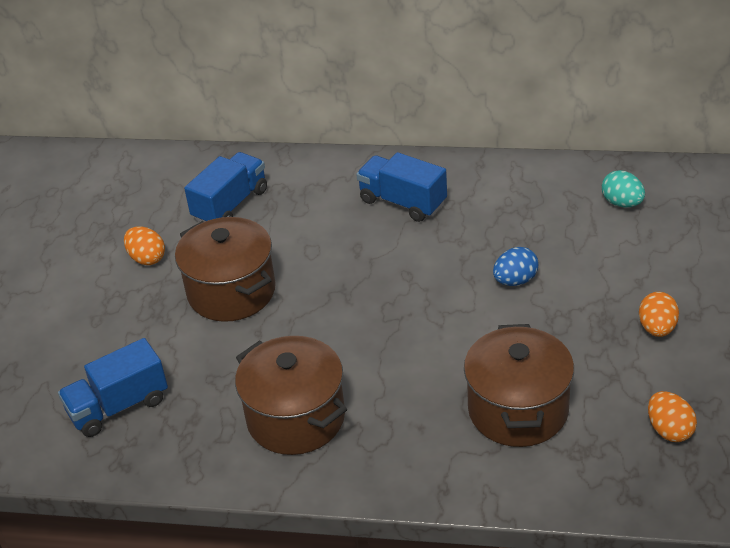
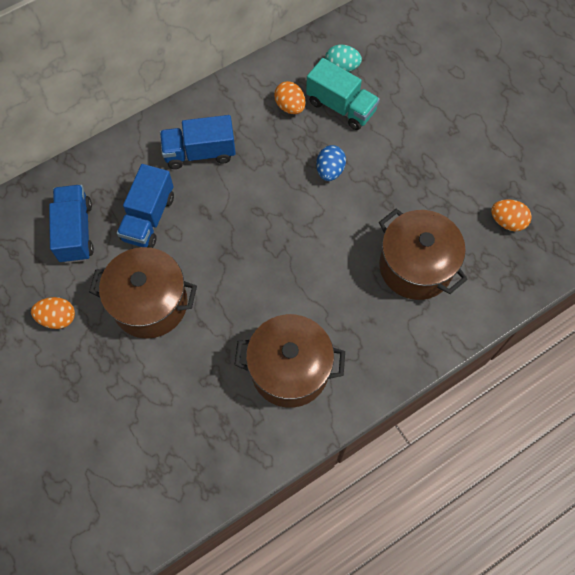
camera: 45 degrees left, 25 degrees up
(118, 406) = (161, 449): blue truck -> blue truck (149, 218)
(585, 234) = (341, 106): none -> turquoise truck
(657, 328) = (441, 153): orange egg -> orange egg (290, 106)

